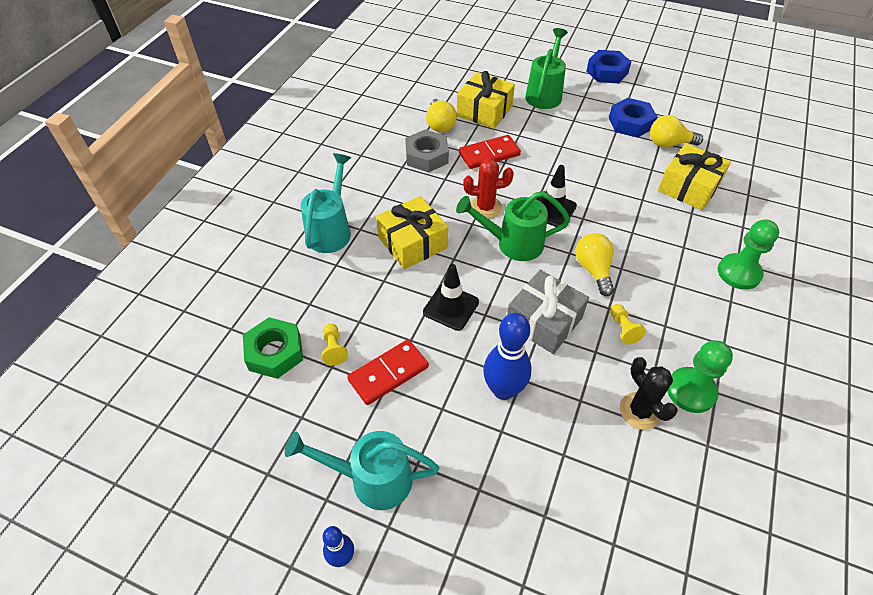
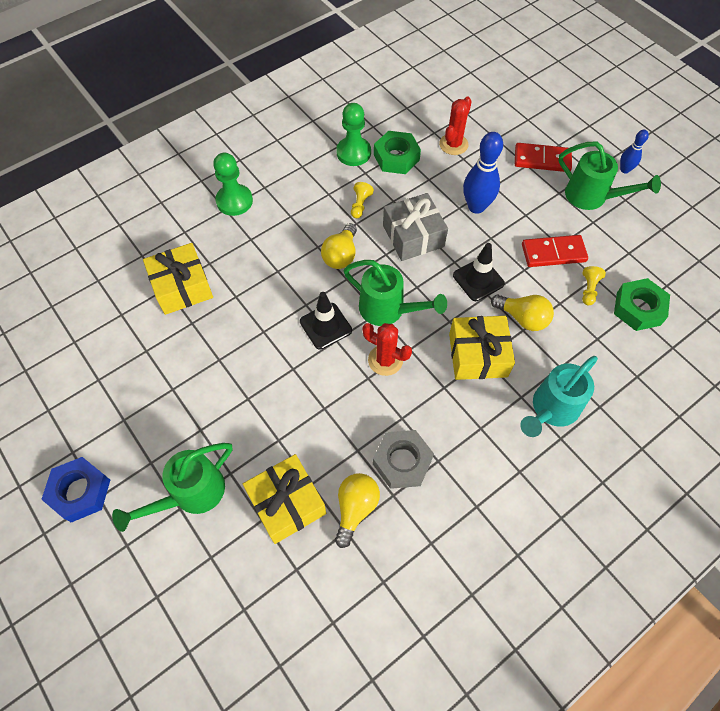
camera: 150 degrees left, 10 degrees up
(372, 479) = (592, 197): turquoise watering can -> green watering can
(489, 154) = (332, 428): red domino -> red domino (542, 160)
(591, 471) = (453, 144): none -> red cactus
(630, 123) = (146, 391): blue nut -> none
(640, 411) = (396, 157): black cactus -> green nut
(669, 144) = (141, 343): yellow light bulb -> yellow light bulb (522, 318)

